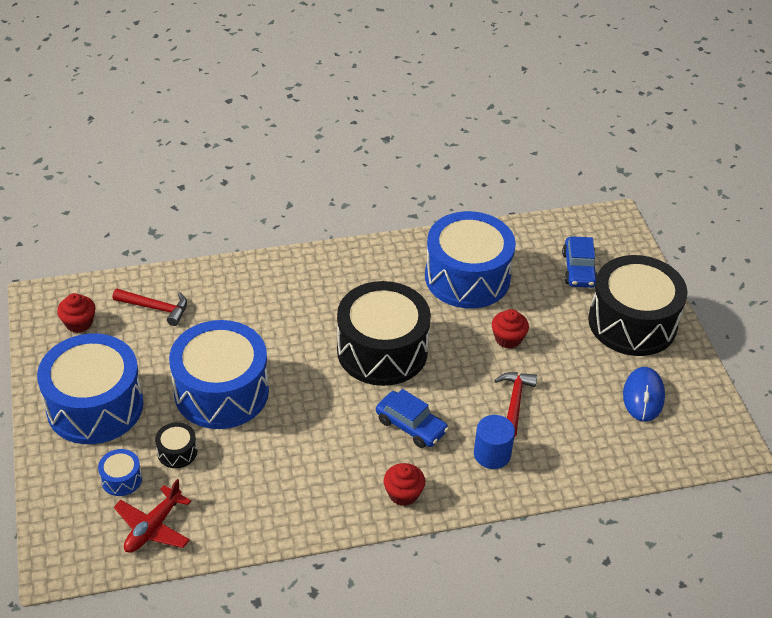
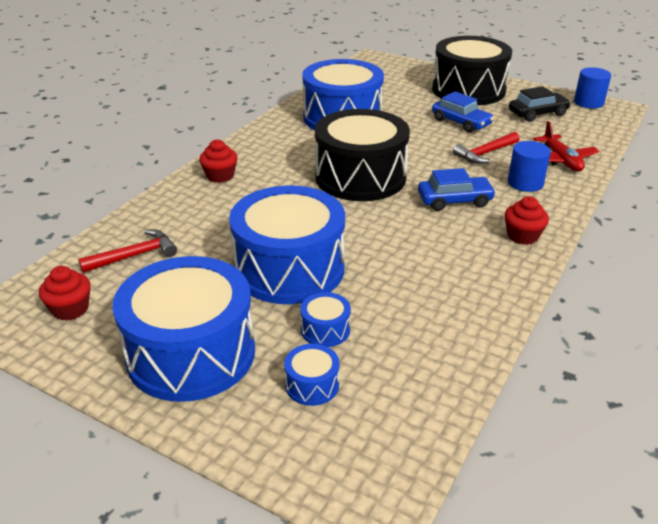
camera: 45 degrees left, 10 degrees down
(153, 527) = (403, 395): red plane -> red plane (561, 160)
(177, 452) = (325, 330): black drum -> blue drum
(508, 338) = (422, 130): red cupcake -> red cupcake (220, 176)
(514, 402) = (485, 153): red hammer -> red hammer turned 90 degrees counterclockwise
(579, 269) = (397, 84): blue car -> blue car (461, 122)
(643, 396) = (537, 113): blue mouse -> black car
(720, 421) = (588, 102): none -> blue cylinder

